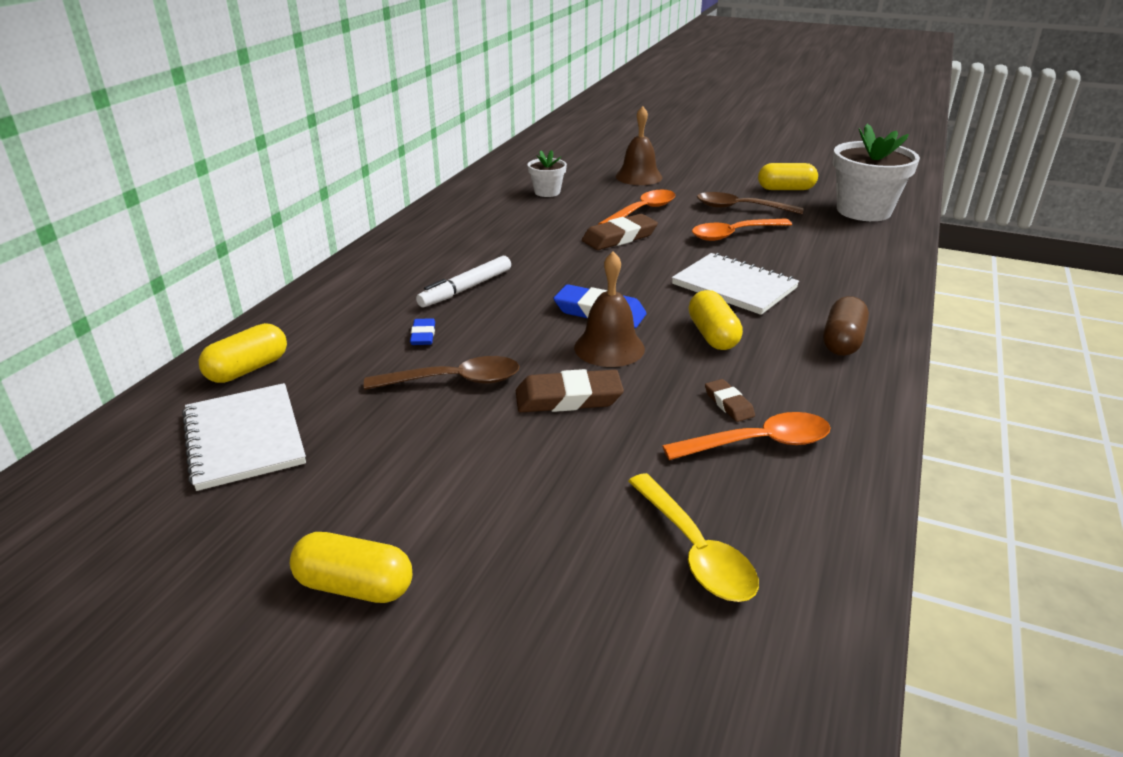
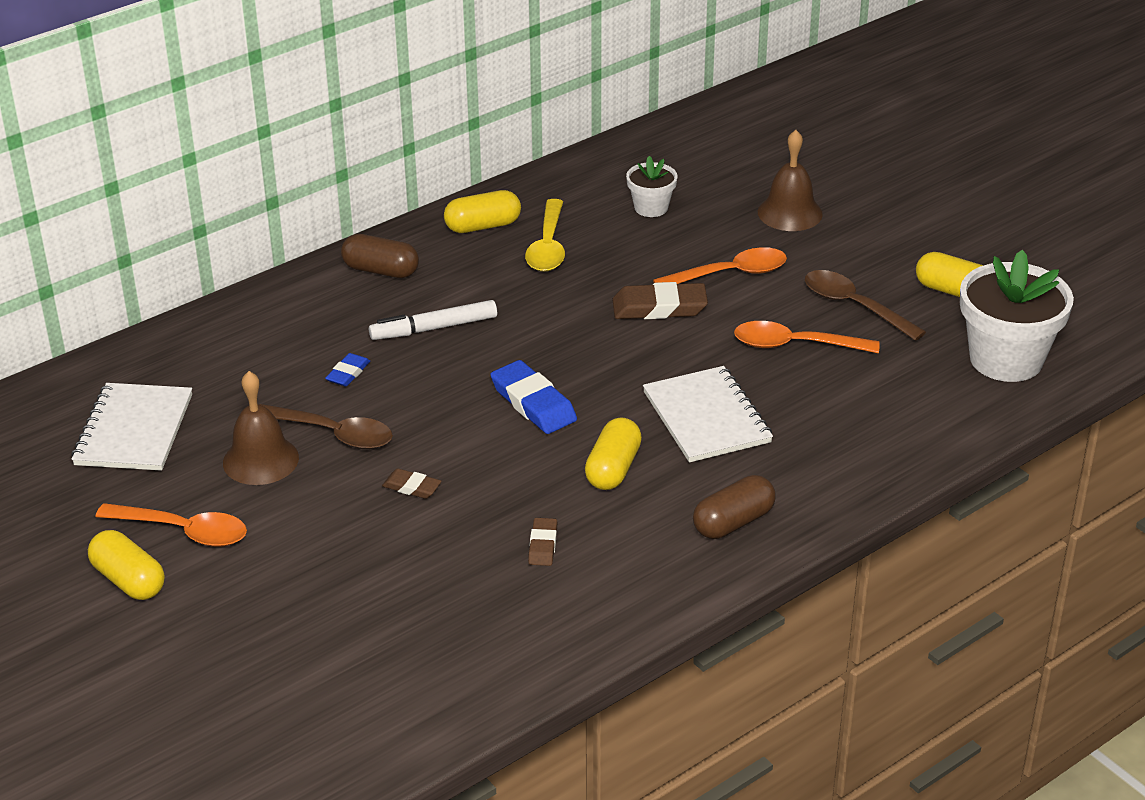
camera: 30 degrees right, 5 degrees up
(248, 369) = (178, 360): yellow capsule -> yellow capsule (483, 226)
(383, 266) = (381, 270): none -> brown capsule
(568, 398) = (412, 487): brown eraser -> brown eraser, size x0.55
(609, 347) = (500, 447): brown bell -> brown bell (260, 460)
(695, 550) = (376, 652): yellow spoon -> yellow spoon (548, 246)
(758, 443) = (524, 590): orange spoon -> orange spoon (183, 531)

